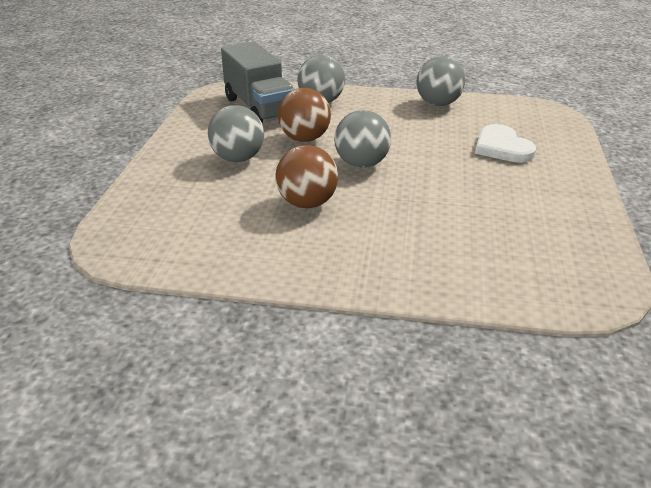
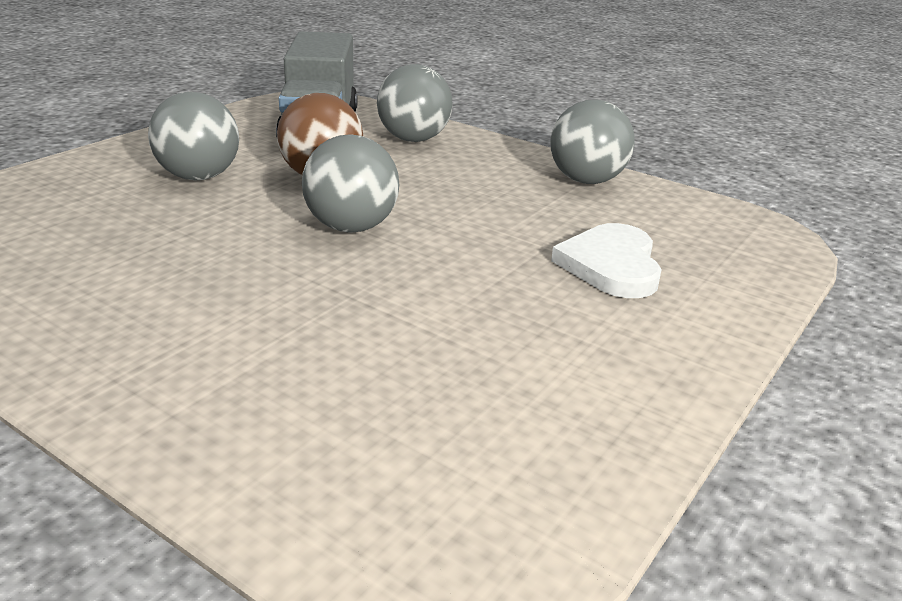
camera: 25 degrees right, 5 degrees down
(307, 203) = (196, 255): brown ball -> none

